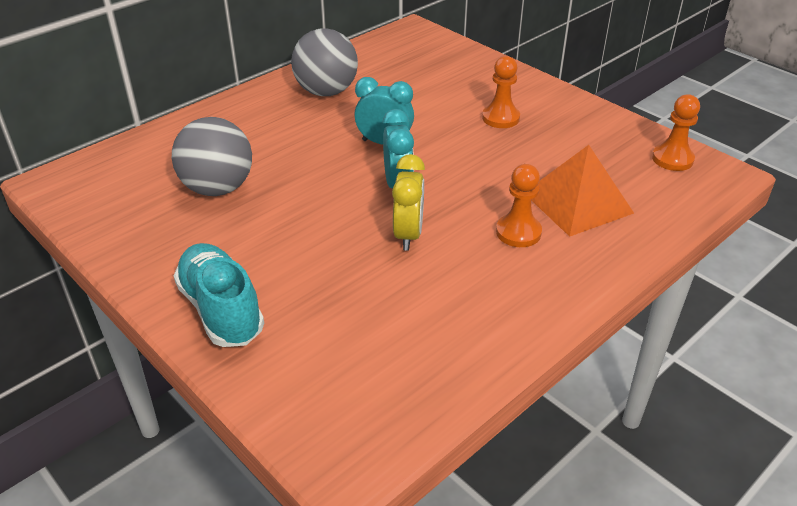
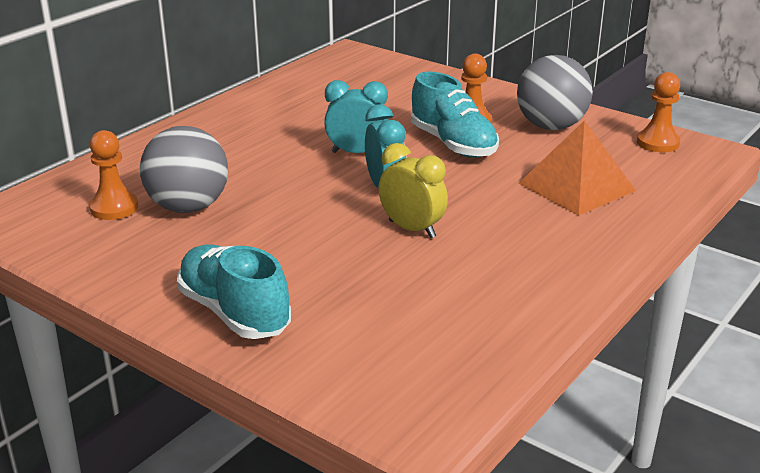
camera: 10 degrees left, 10 degrees down
(326, 92) = (276, 113): grey ball -> grey ball (551, 126)
(408, 235) = (412, 229): yellow clock -> yellow clock turned 45 degrees counterclockwise
(475, 142) = (453, 144): none -> turquoise shoe
(518, 232) = (525, 217): orange pawn -> orange pawn (114, 208)

